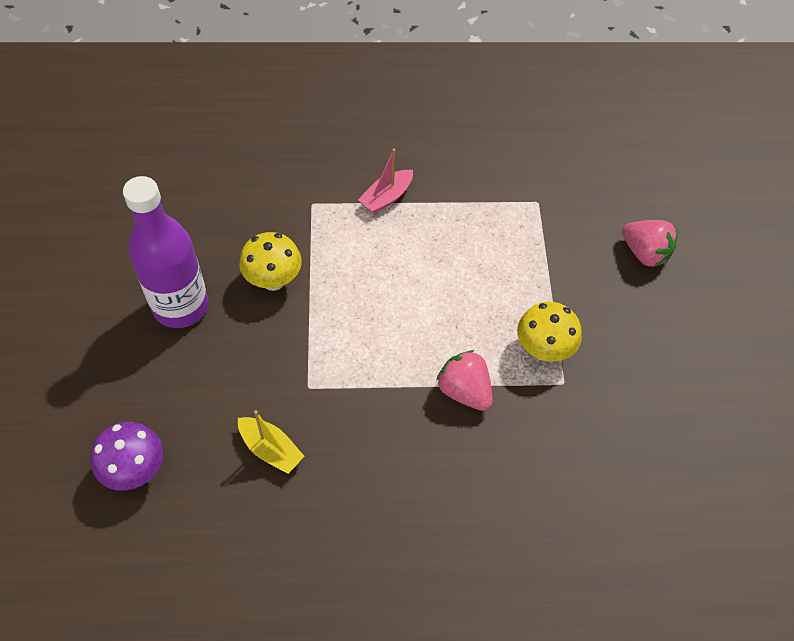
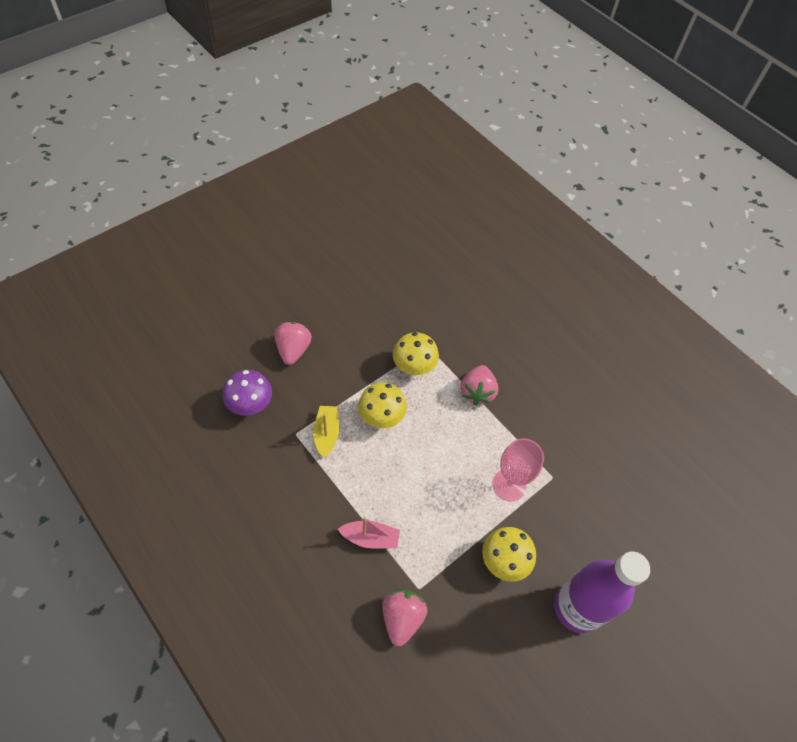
camera: 130 degrees left, 0 degrees up
(135, 470) = (687, 533): purple mushroom -> purple mushroom (250, 405)
(270, 449) = (605, 468): yellow boat -> yellow boat (326, 434)
(301, 178) = (402, 618): none -> pink strawberry
(337, 340) = (509, 485): none -> pink goblet
(502, 280) = (381, 418): none -> yellow mushroom

